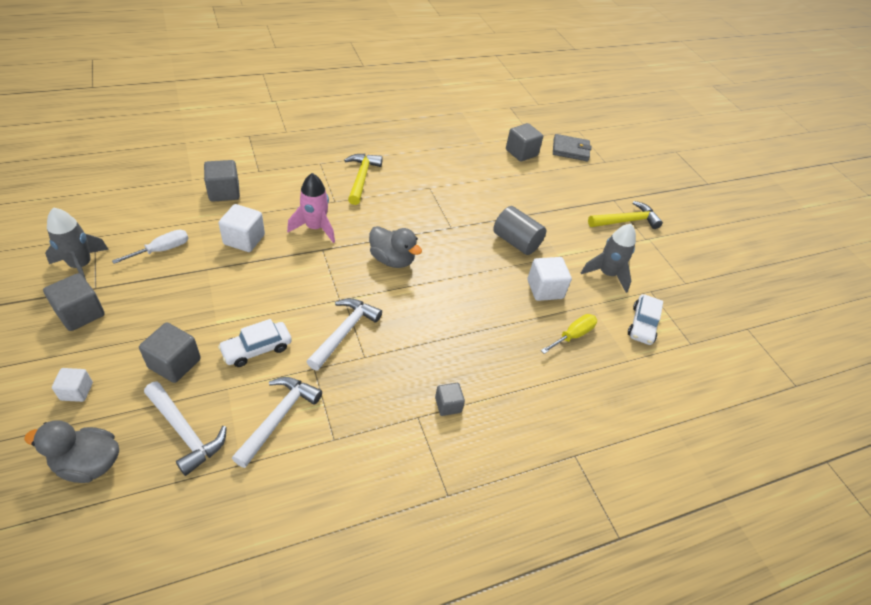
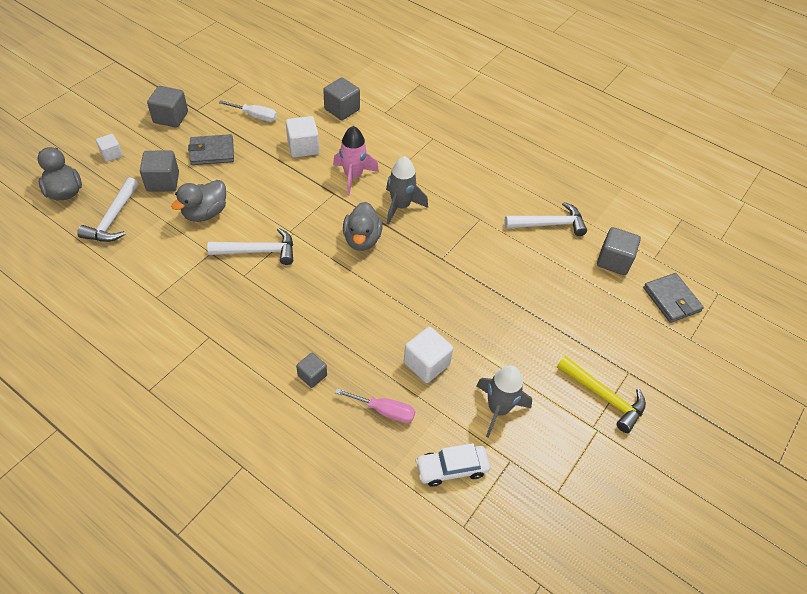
camera: 60 degrees right, 5 degrees up
(81, 266) = (209, 92): grey rocket -> grey rocket (401, 206)
(175, 305) = (212, 152): none -> grey wallet
(257, 349) = (205, 213): white car -> grey duck
(279, 417) = (155, 257): white hammer -> white hammer (549, 224)
(361, 178) = (442, 171): yellow hammer -> none
(448, 405) = (234, 351): grey cube -> grey cube (312, 375)
(516, 242) = (470, 314): grey cylinder -> none
(573, 335) = (384, 411): yellow screwdriver -> pink screwdriver

